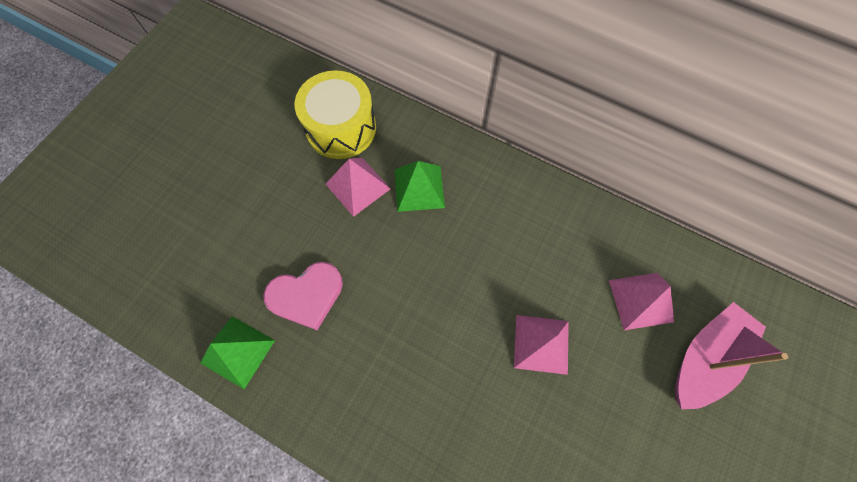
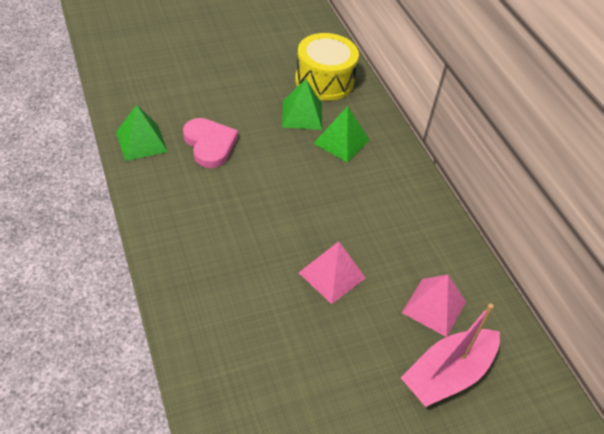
camera: 35 degrees right, 20 degrees down
(306, 295) = (209, 144): pink heart -> pink heart turned 135 degrees counterclockwise
(357, 186) = (302, 115): pink pyramid -> green pyramid
(705, 358) = (447, 374): pink boat -> pink boat turned 150 degrees clockwise

